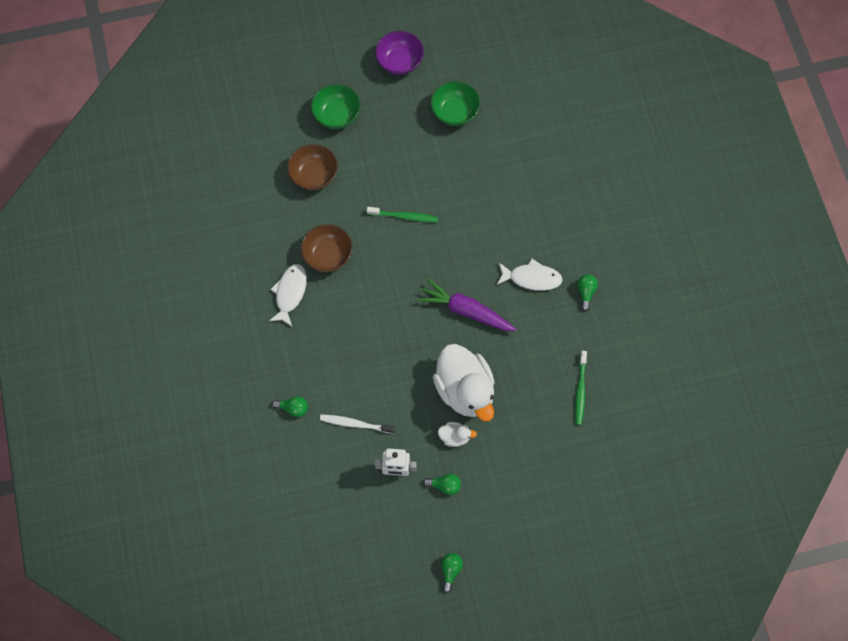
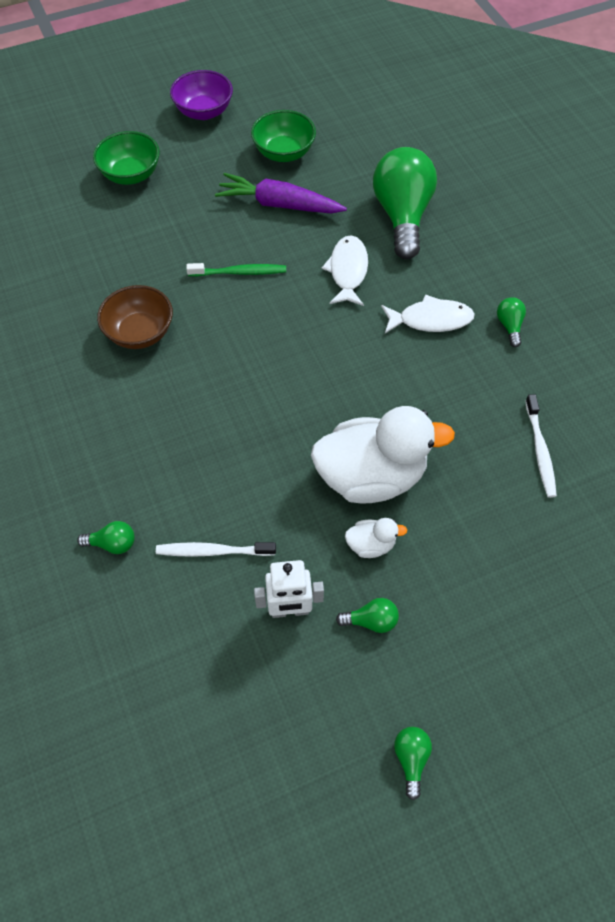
camera: 10 degrees left, 10 degrees down
(290, 293) = (90, 387): white fish -> white fish (348, 271)
(314, 175) = (109, 243): brown bowl -> none
(465, 390) = (371, 476): white duck -> white duck turned 60 degrees counterclockwise
(466, 311) = (349, 372): purple carrot -> purple carrot (279, 204)
(531, 185) = (402, 216): none -> green light bulb
(580, 390) = (540, 450): green toothbrush -> white toothbrush

